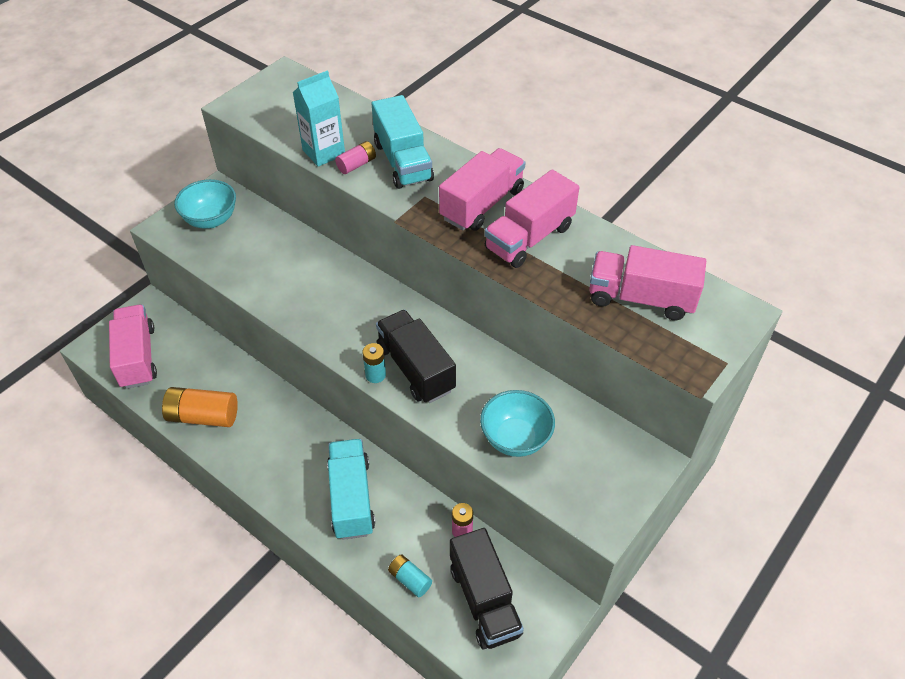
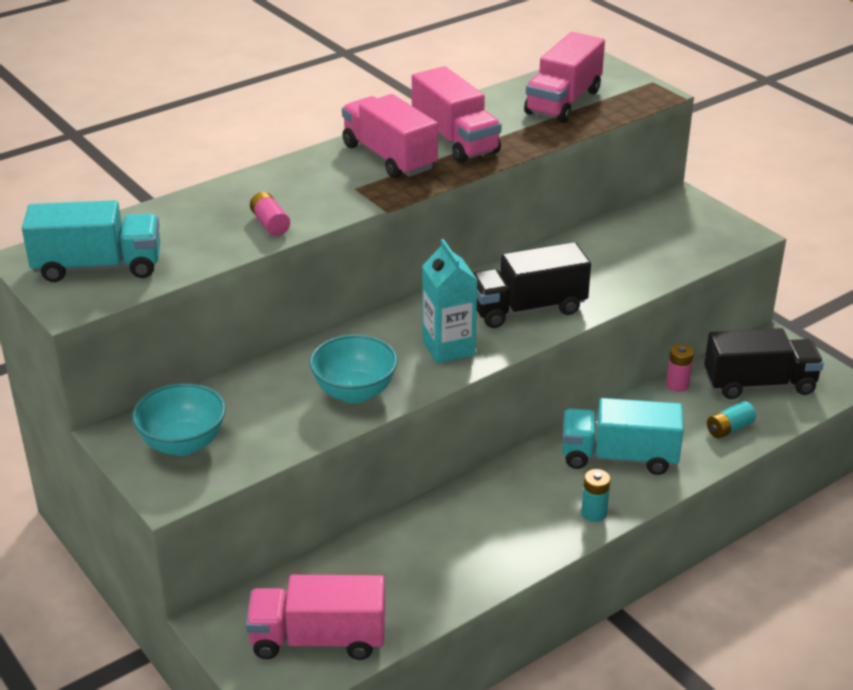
camera: 75 degrees left, 15 degrees down
(203, 416) = (456, 574): orange battery -> none
(323, 152) = (230, 244): turquoise carton -> turquoise carton (448, 348)
(375, 375) = (527, 336): turquoise battery -> turquoise battery (594, 513)
(403, 162) = (285, 194): turquoise truck -> turquoise truck (98, 267)
(515, 438) = (639, 263): turquoise bowl -> turquoise bowl (354, 392)

